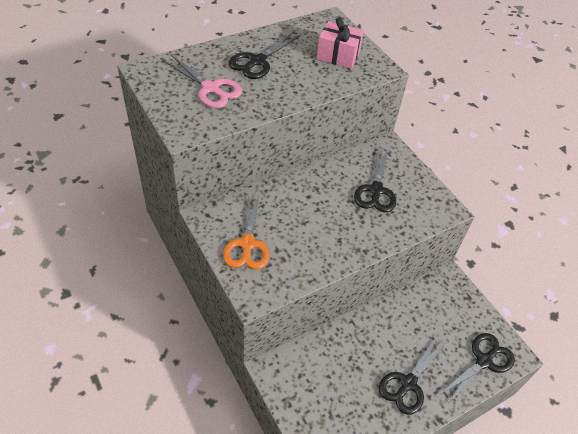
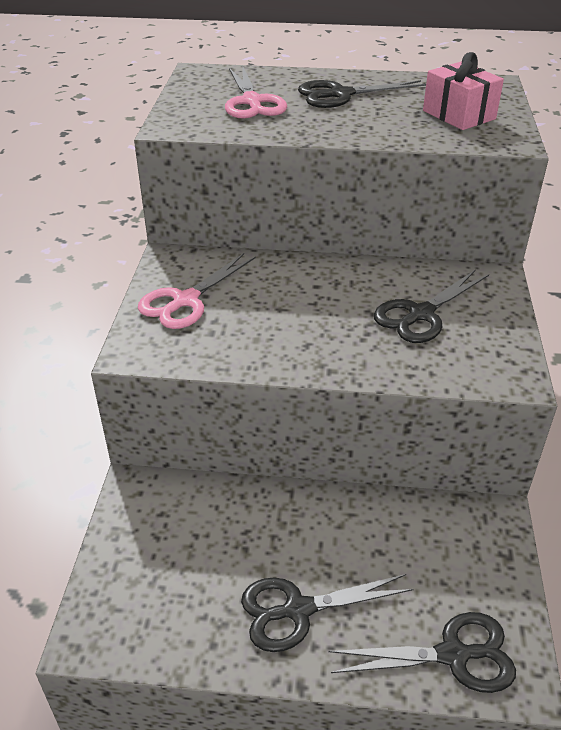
camera: 40 degrees right, 10 degrees down
(247, 244) = (185, 301): orange scissors -> pink scissors

